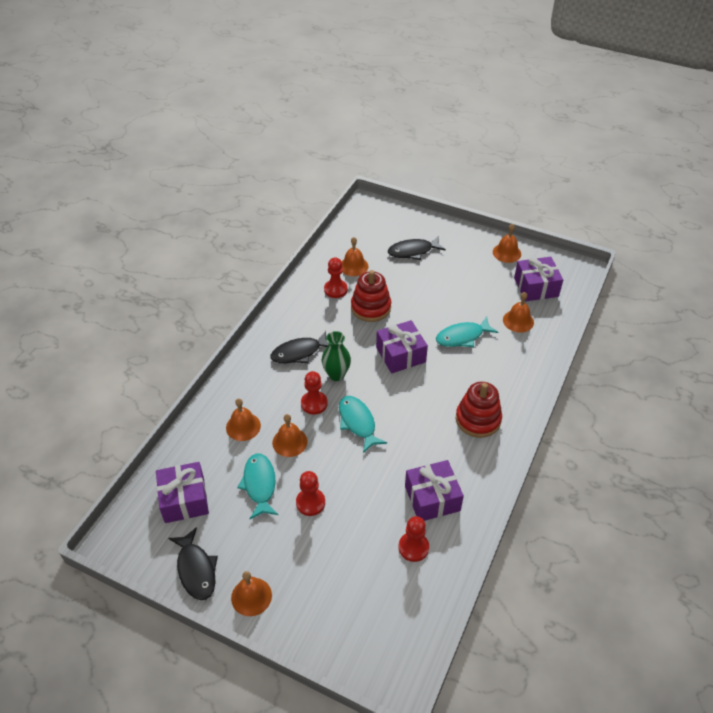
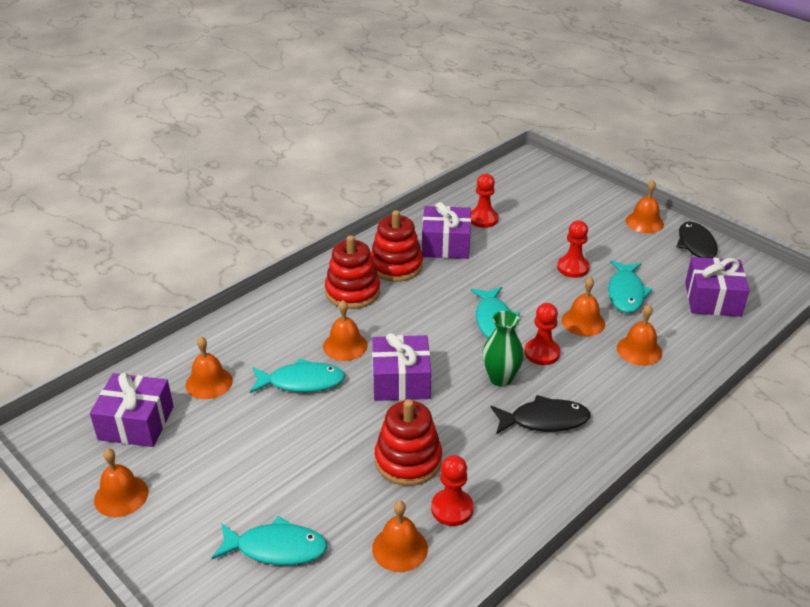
camera: 160 degrees left, 10 degrees down
(413, 251) = (276, 548): black fish -> turquoise fish
(453, 370) = (345, 345): none -> orange bell
(460, 458) = (396, 266): none -> red stacking toy

